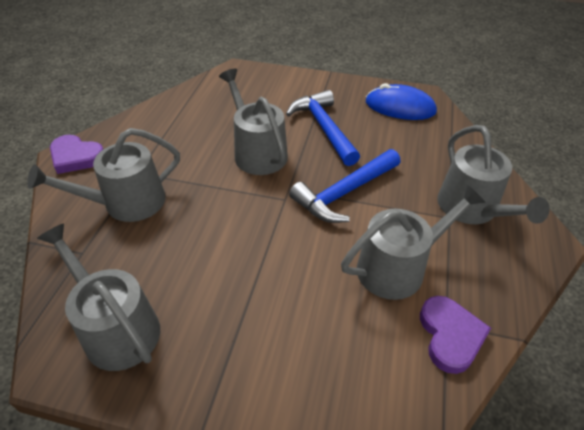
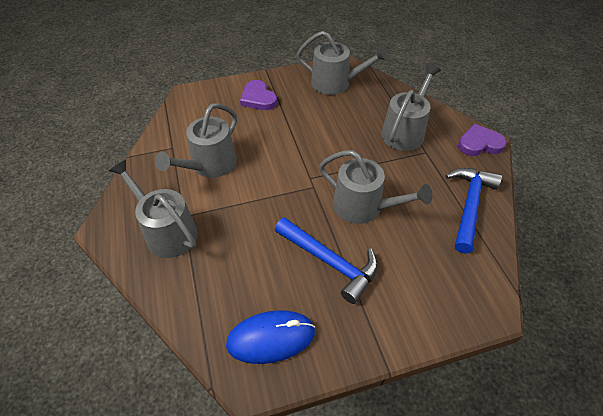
camera: 150 degrees right, 5 degrees up
(344, 193) = (271, 201): blue hammer -> blue hammer (469, 205)
(450, 335) = (169, 142): purple heart -> purple heart (258, 98)

